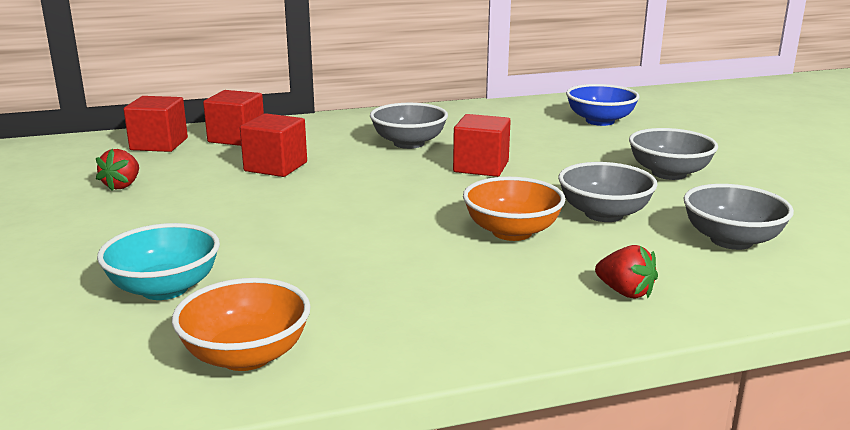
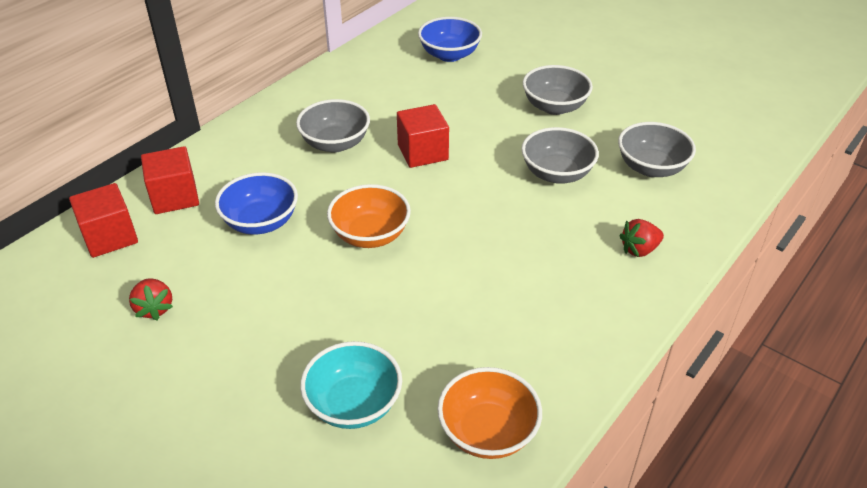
camera: 35 degrees left, 20 degrees up
(275, 167) = (261, 222): red cube -> blue bowl
(512, 232) = (519, 221): orange bowl -> orange bowl (370, 235)
(625, 292) = (639, 250): red strawberry -> red strawberry turned 150 degrees clockwise

